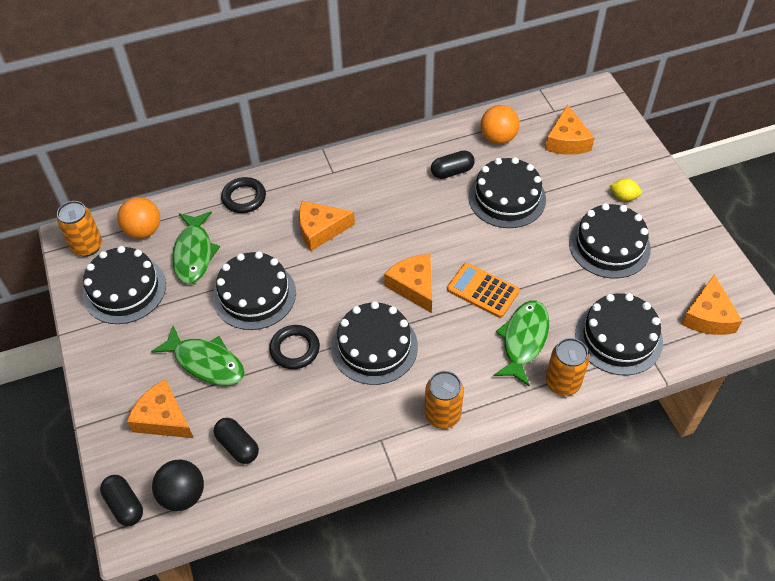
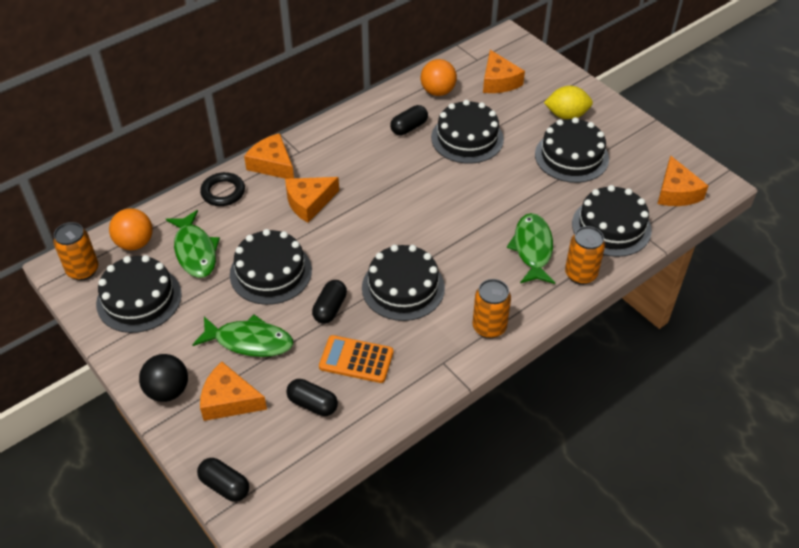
camera: 20 degrees left, 5 degrees down
(183, 495) = (278, 460): black ball -> black ball (168, 390)
(295, 349) = (330, 308): black ring -> black capsule
(414, 286) = (416, 229): orange cheese -> orange cheese (272, 164)
(483, 290) = (479, 218): orange calculator -> orange calculator (356, 359)
(623, 197) = (566, 115): yellow lemon -> yellow lemon, size x1.65

